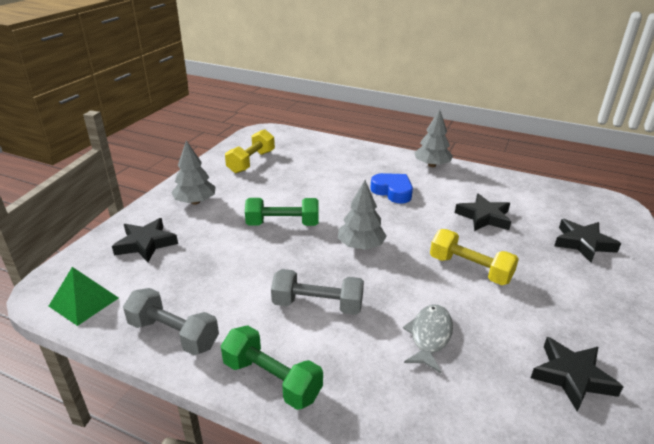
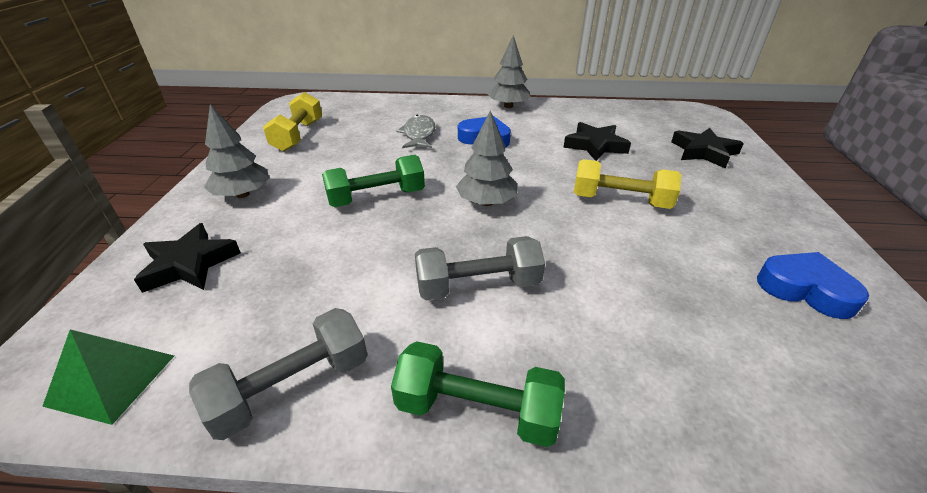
camera: 20 degrees left, 5 degrees up
(173, 334) = (292, 387): grey dumbbell -> grey dumbbell turned 45 degrees counterclockwise
(429, 336) = (633, 287): grey fish -> grey fish (419, 134)
(572, 376) = (805, 289): black star -> blue heart

